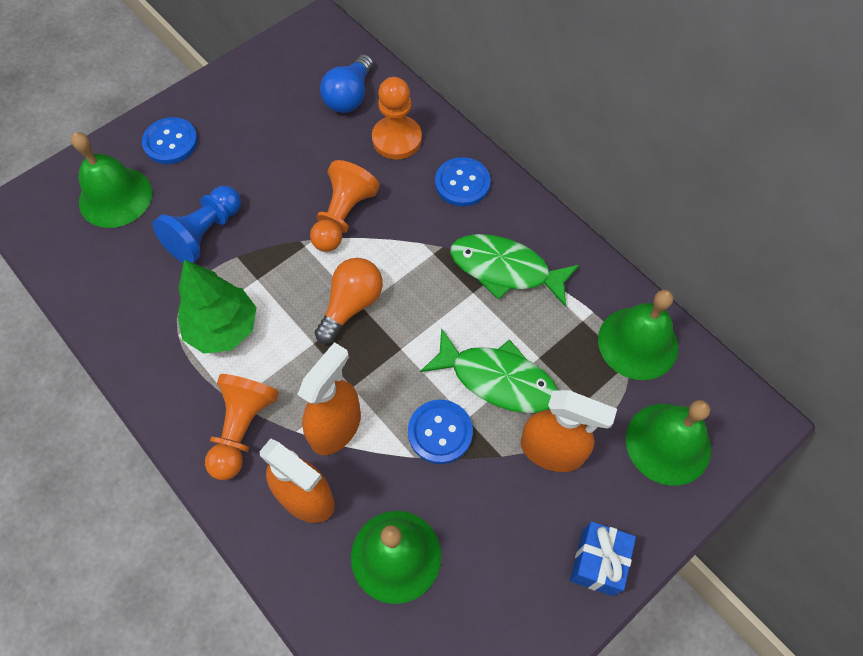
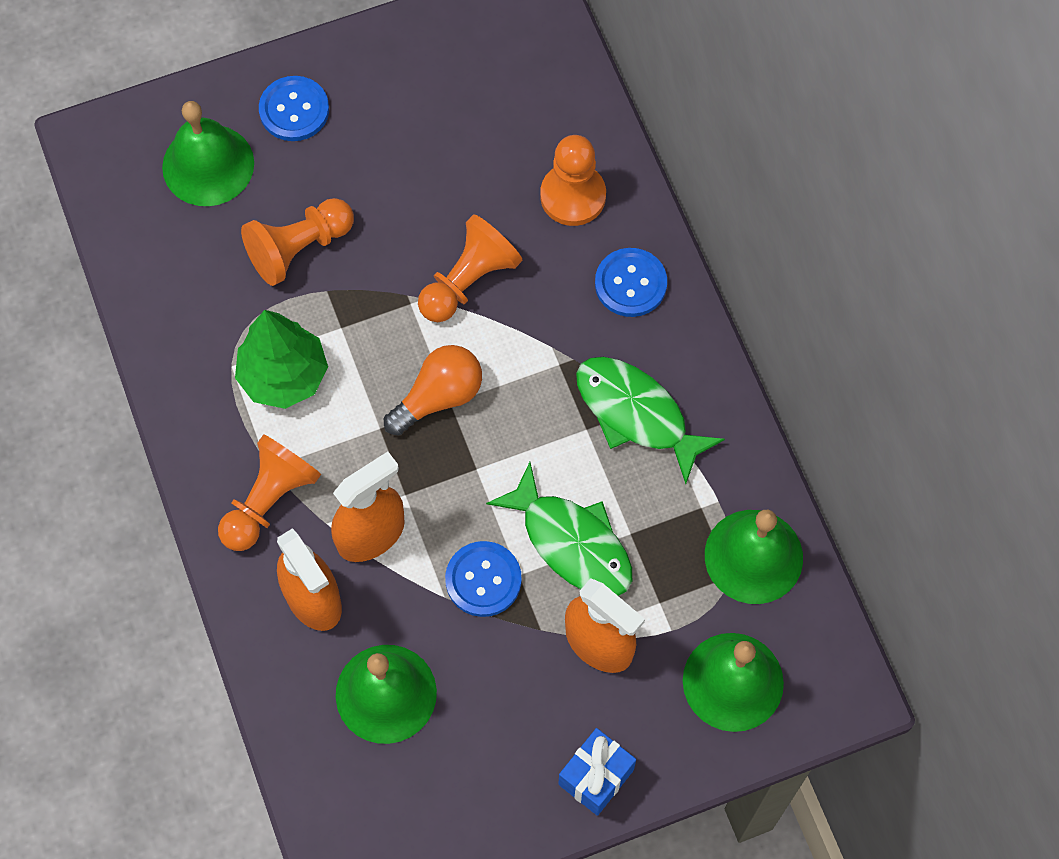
camera: 20 degrees right, 5 degrees up
(205, 233) = (299, 248): blue pawn -> orange pawn
(349, 96) = (535, 115): blue light bulb -> none

